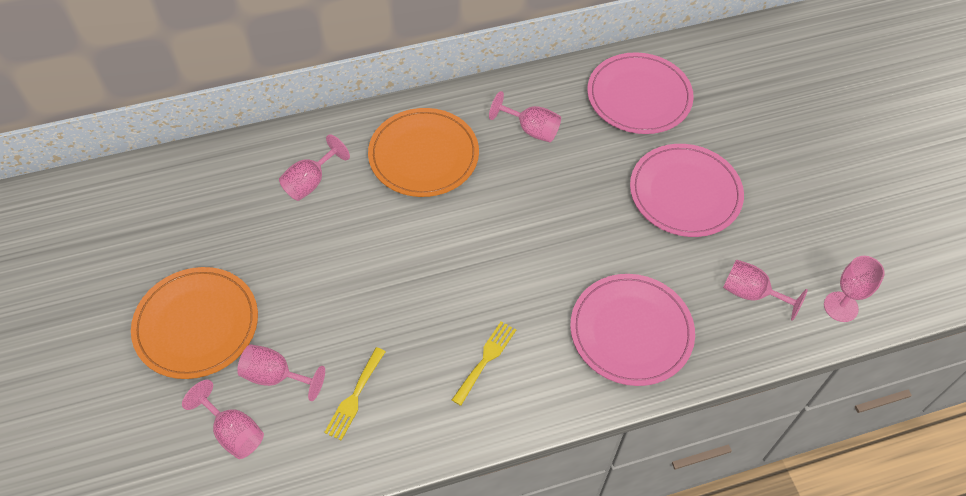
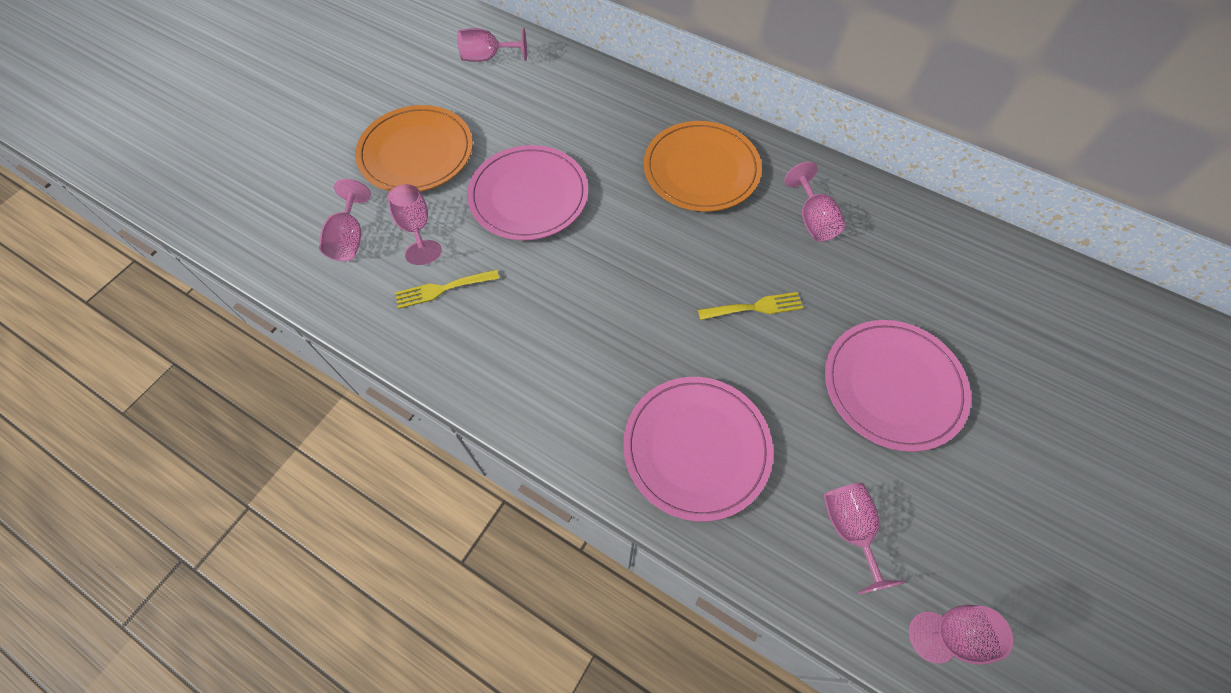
camera: 50 degrees right, 5 degrees up
(310, 182) = (598, 123): pink goblet -> pink goblet (488, 58)
(485, 359) = (558, 353): yellow fork -> yellow fork (755, 307)
(639, 96) = (949, 271): pink plate -> pink plate (529, 196)

